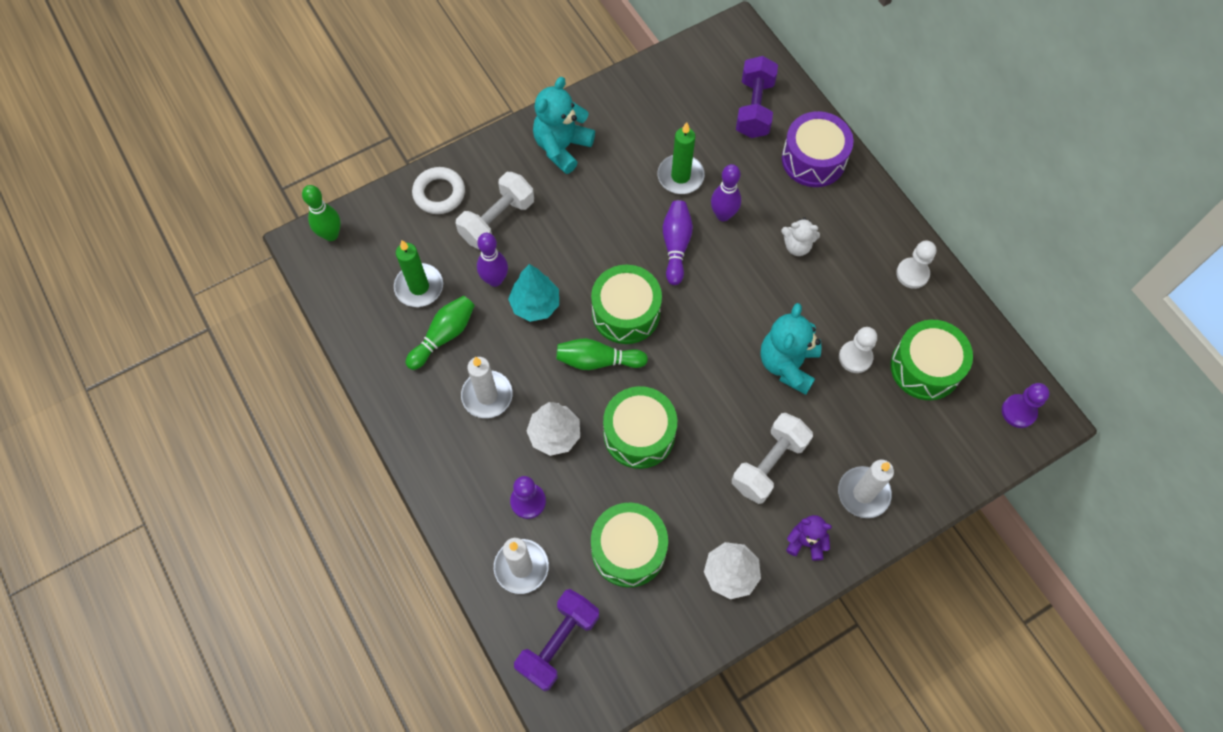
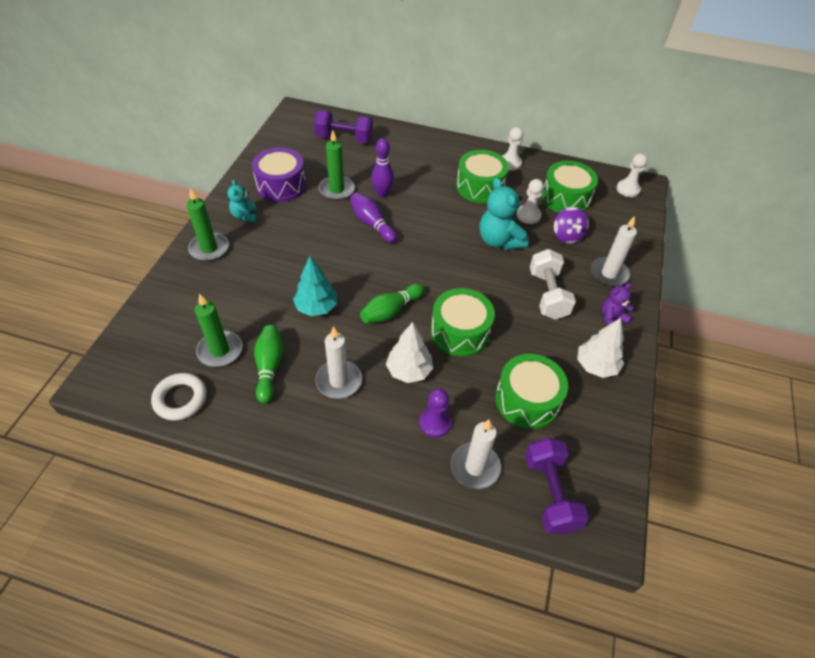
camera: 45 degrees left, 15 degrees down
(331, 234) = (113, 363): green bowling pin -> none
(439, 193) = (180, 288): white ring -> white ring (180, 399)
(495, 280) = (273, 311): purple bowling pin -> none
(497, 220) = (240, 278): white dumbbell -> none
(498, 165) = (209, 248): none -> green candle
(562, 147) = (245, 216): turquoise teddy bear -> turquoise teddy bear, size x0.57
(626, 312) = (379, 274): green drum -> green drum (480, 187)
(754, 108) = (344, 138): purple dumbbell -> purple dumbbell turned 45 degrees counterclockwise
(797, 246) = (439, 185): white teddy bear -> none
(813, 159) = (402, 143): purple drum -> purple drum (281, 185)
(870, 415) = (567, 236): none -> purple spinning top
(1018, 411) = (628, 189): purple pawn -> white pawn

